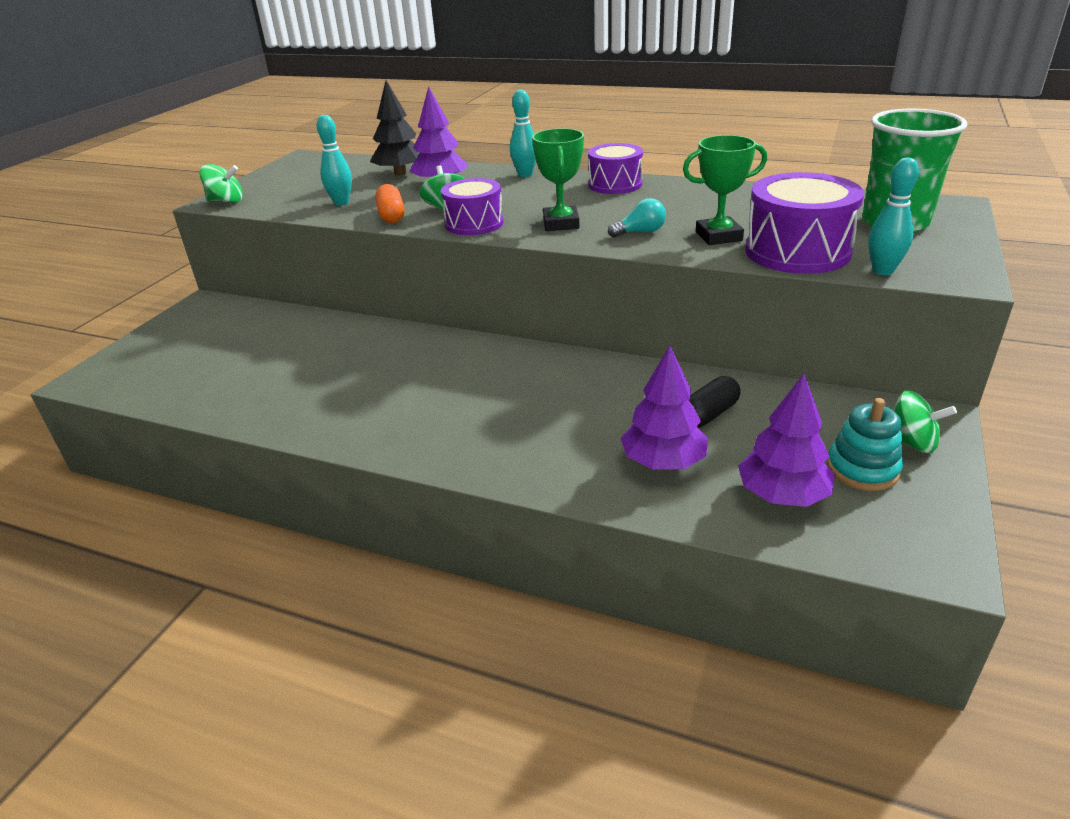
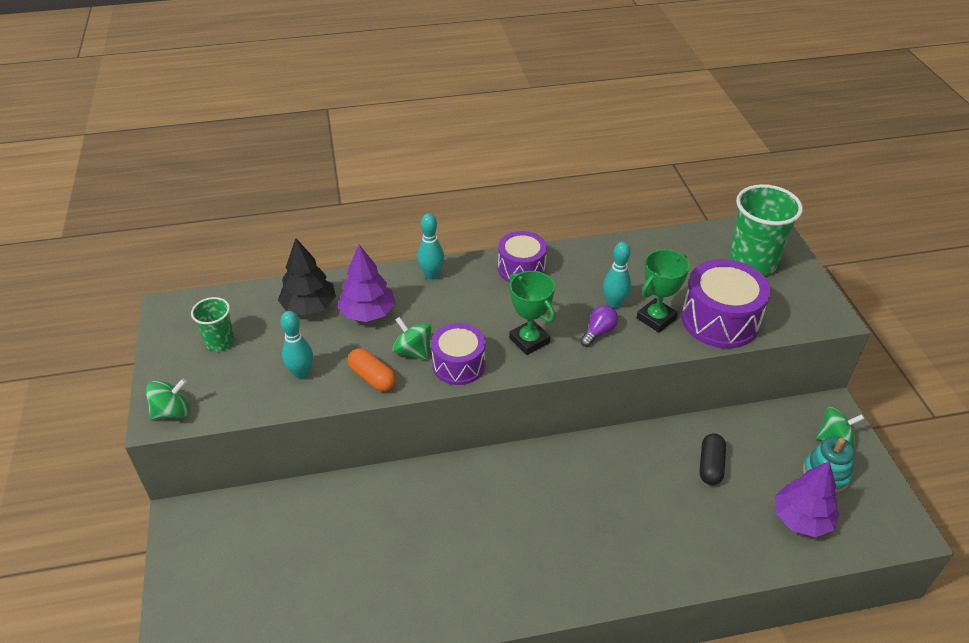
camera: 35 degrees left, 10 degrees up
(310, 177) = (220, 342): none -> green cup
(640, 232) = (598, 332): turquoise light bulb -> purple light bulb
(663, 462) = (717, 524): purple tree -> none
(883, 271) = (784, 325): turquoise bowling pin -> turquoise bowling pin (614, 303)

